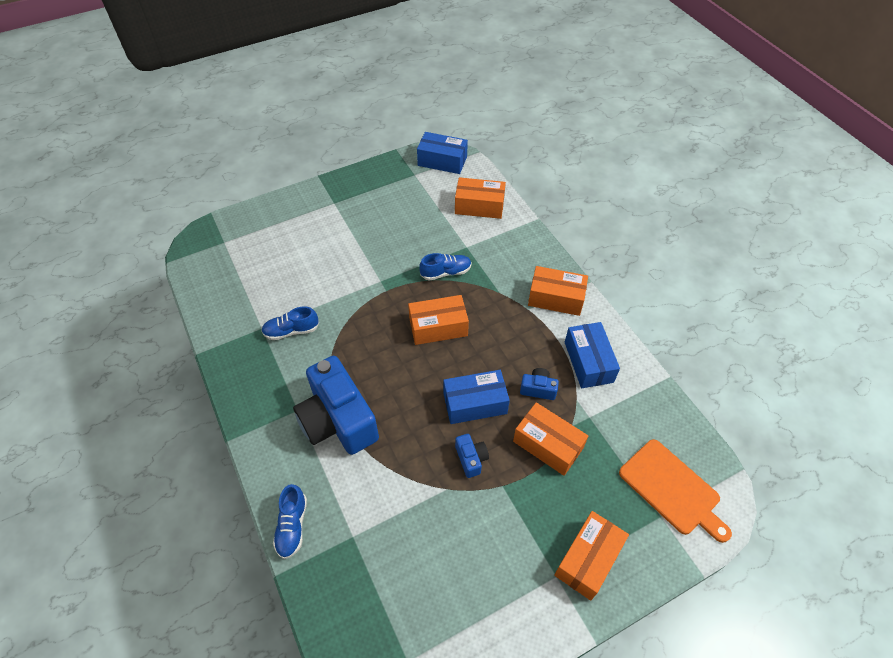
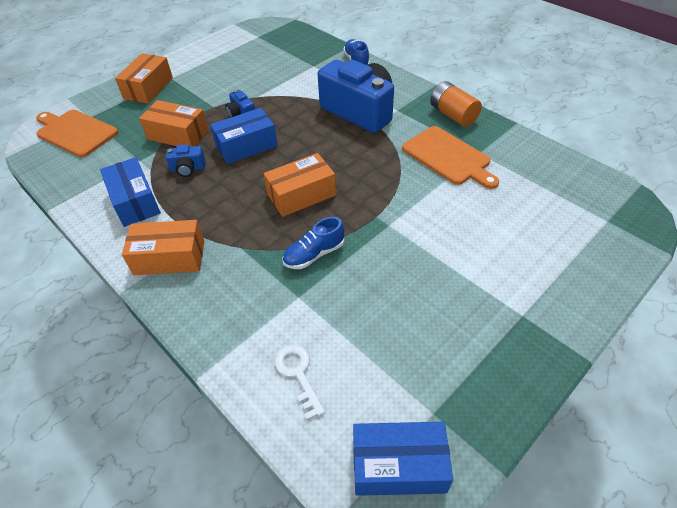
camera: 165 degrees right, 5 degrees down
(247, 383) = (453, 115): none -> orange battery
(291, 331) = (448, 157): blue shoe -> orange cutting board
(479, 206) = (298, 374): orange box -> white key

